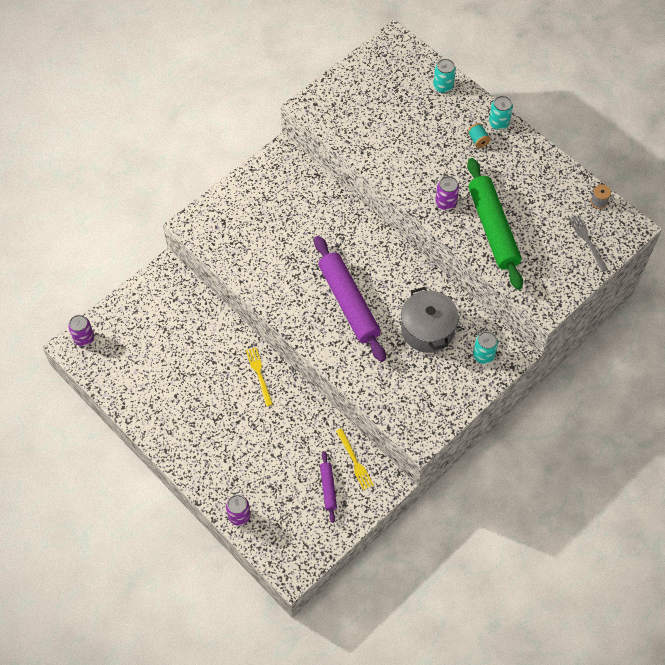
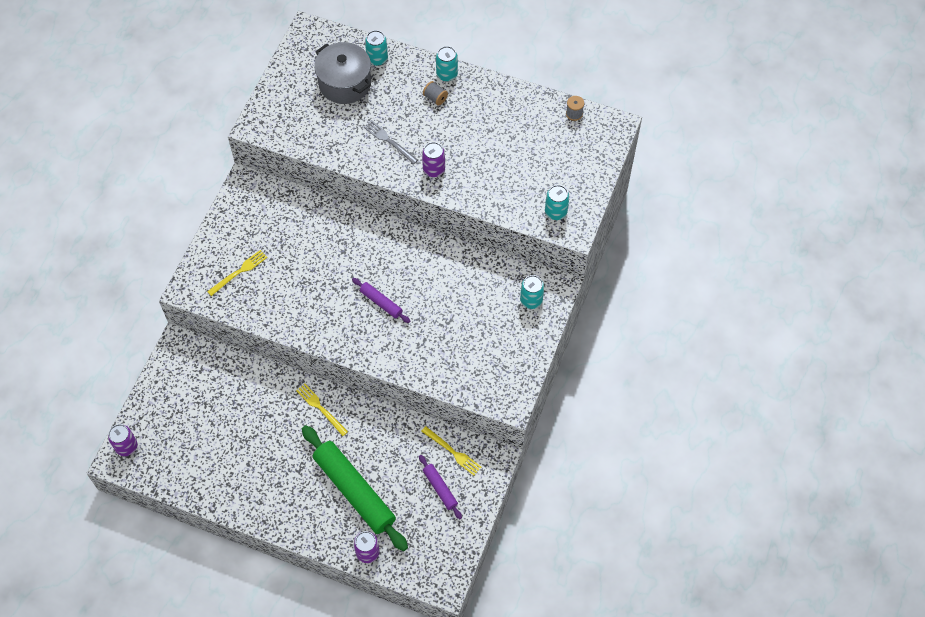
camera: 25 degrees left, 0 degrees up
(240, 227) = (239, 272): none -> yellow fork
(349, 303) = (381, 302): purple rolling pin -> purple rolling pin, size x0.47
(427, 329) = (468, 297): grey pot -> grey pot (345, 83)
(478, 140) = (435, 98): turquoise spool -> grey spool
(493, 228) = (489, 176): green rolling pin -> green rolling pin (354, 491)
(538, 283) = (555, 212): none -> turquoise can
(587, 241) = (581, 154): grey fork -> grey fork (389, 141)

